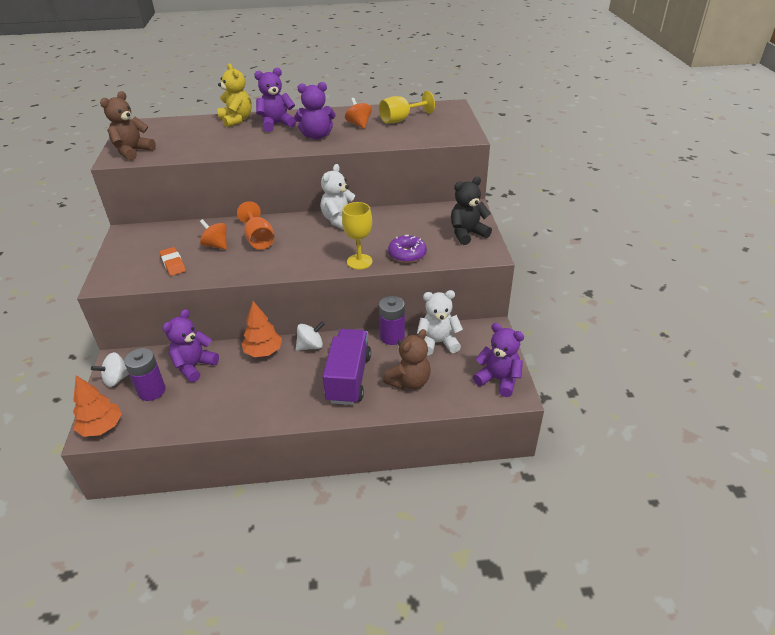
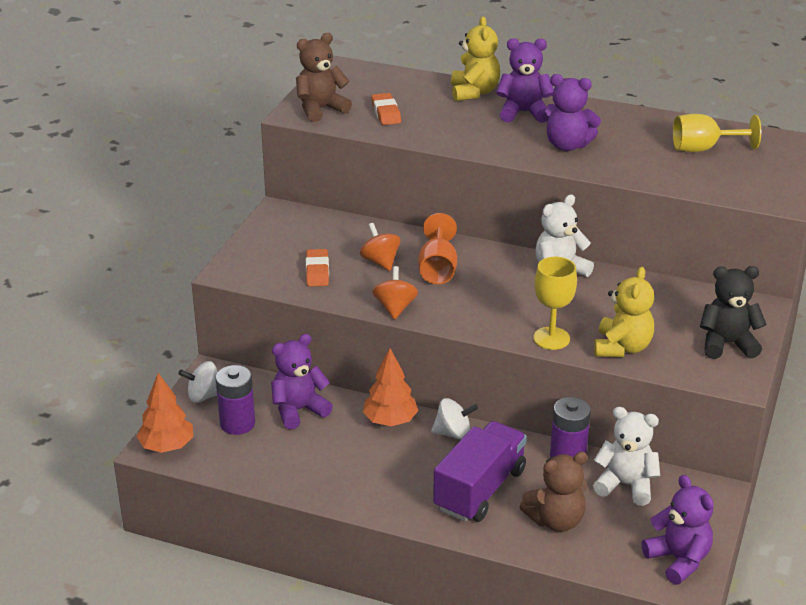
camera: 25 degrees right, 5 degrees down
(182, 144) = (386, 113): none -> orange eraser
(359, 124) = (637, 141): orange spinning top -> orange spinning top (395, 308)
(407, 254) = (622, 347): purple donut -> yellow teddy bear

